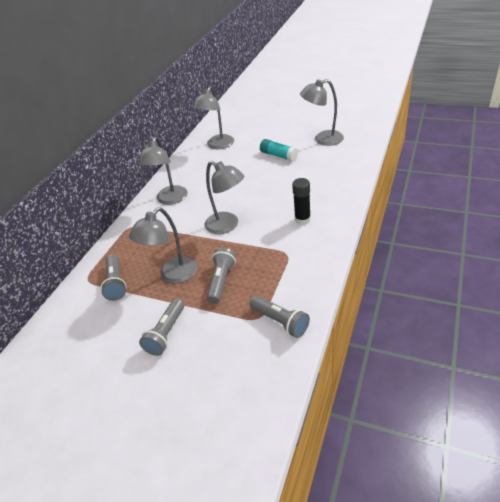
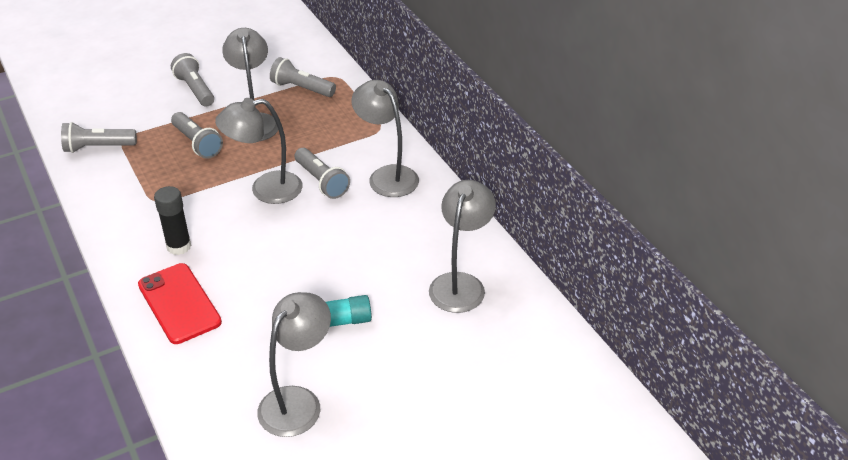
camera: 125 degrees right, 0 degrees up
(198, 214) = (322, 182): none -> grey flashlight
(218, 145) = (460, 284): grey lamp -> grey lamp turned 45 degrees clockwise
(330, 192) = (179, 303): none -> red phone

